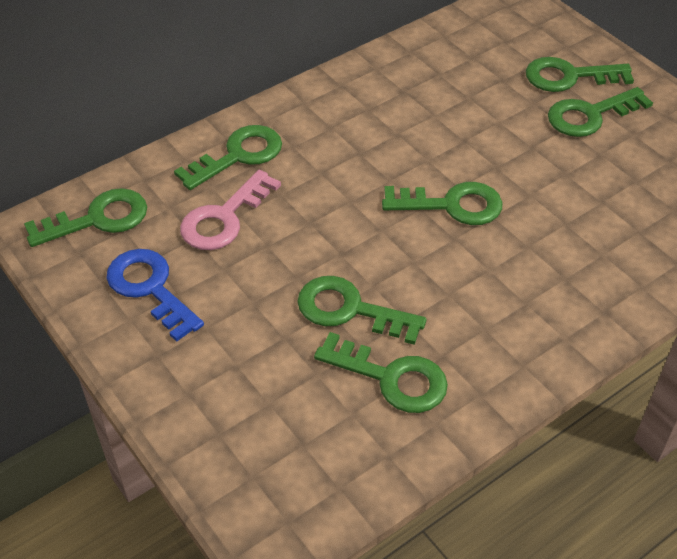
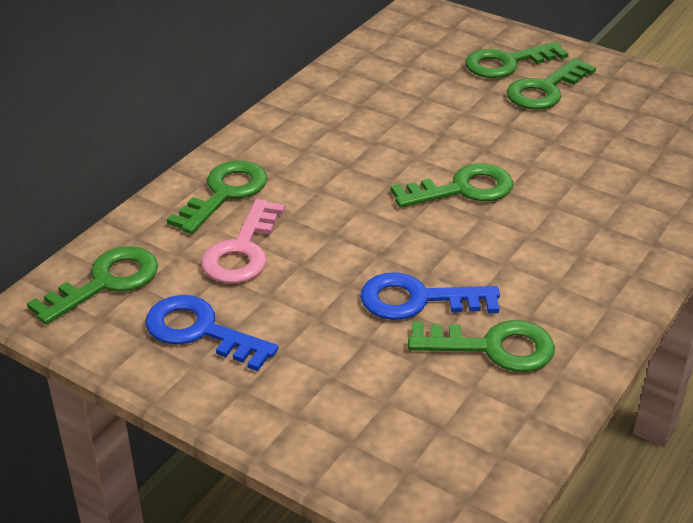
camera: 20 degrees left, 10 degrees down
(350, 310) = (418, 300): green key -> blue key

